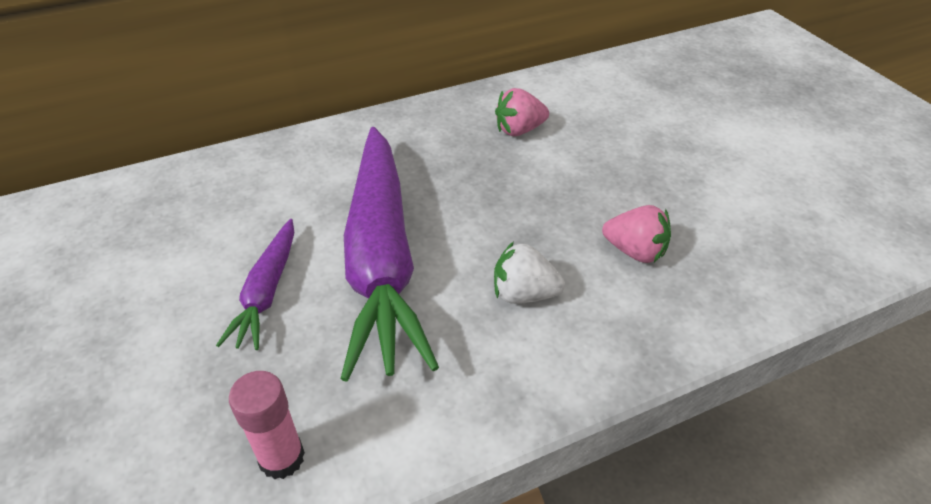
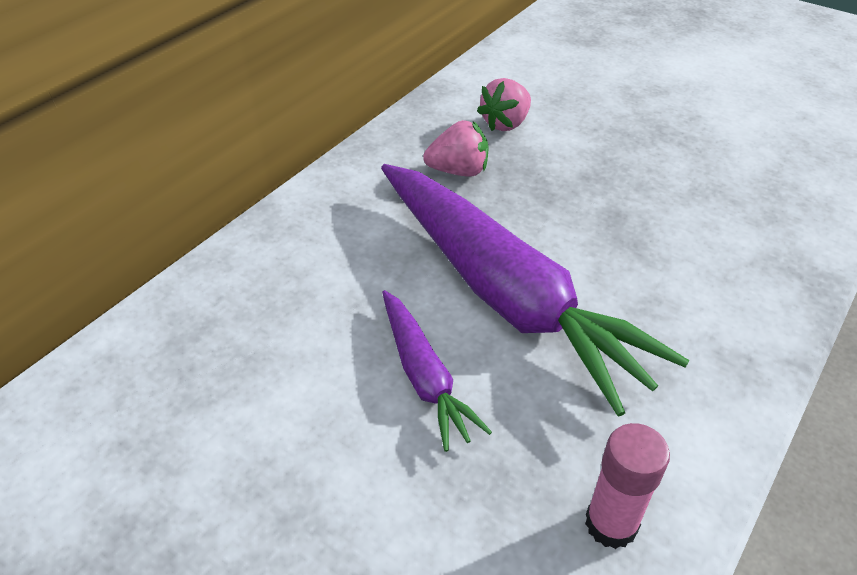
camera: 30 degrees left, 0 degrees up
(523, 294) = (661, 270): white strawberry -> none
(635, 251) = (710, 195): pink strawberry -> pink strawberry (458, 171)

